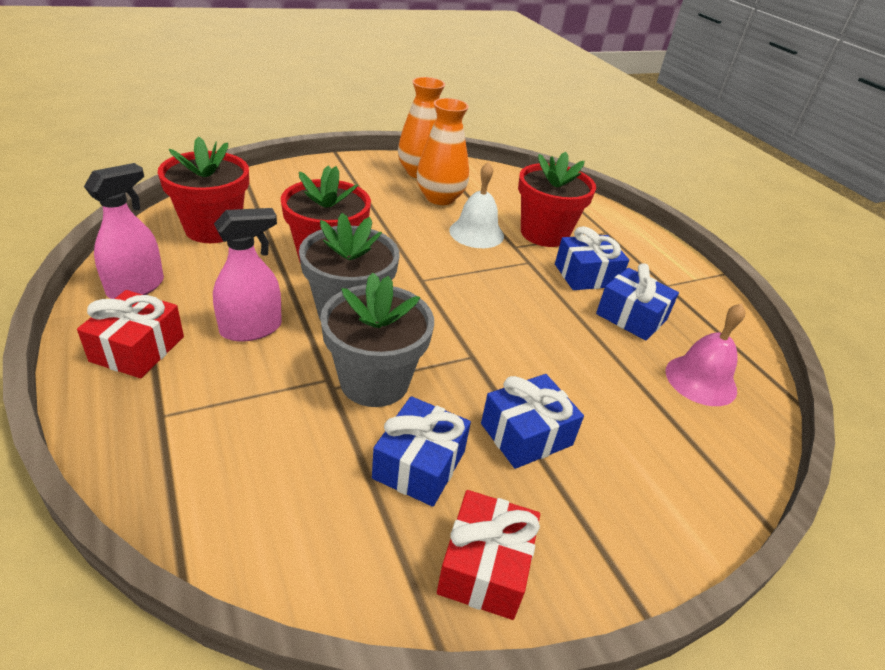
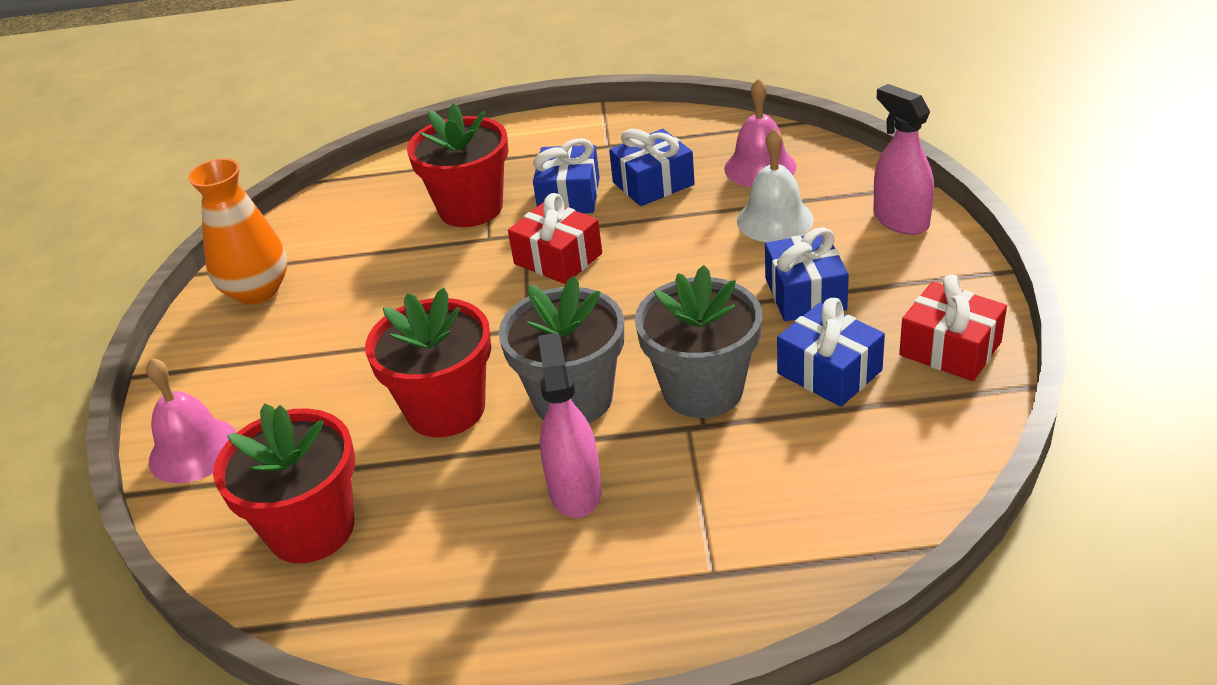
camera: 60 degrees left, 0 degrees up
(136, 287) = (437, 614): pink spray bottle -> pink spray bottle (900, 220)
(137, 349) = (582, 603): red gift -> red gift (558, 259)
(277, 180) = (193, 450): none -> pink bell
(440, 198) = (340, 282): orange vase -> none
(476, 233) = (444, 264): white bell -> white bell (775, 220)

